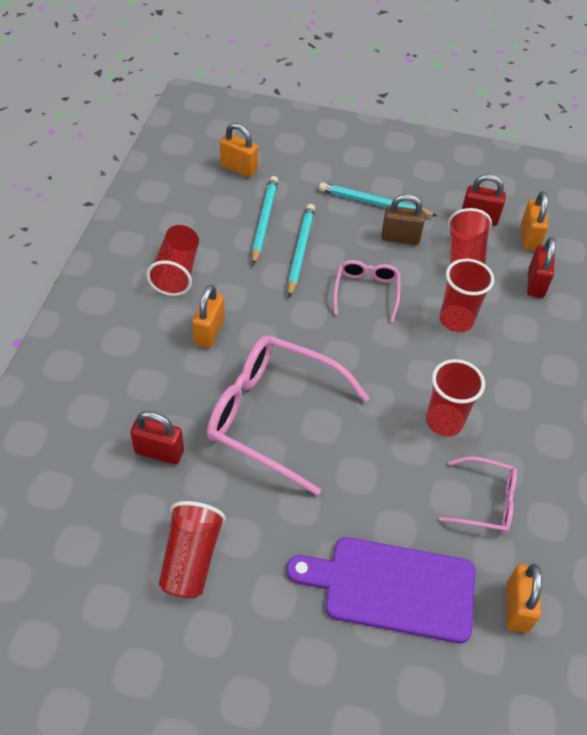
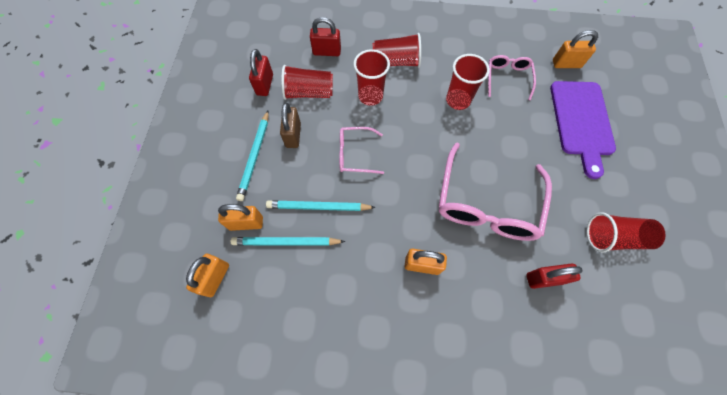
camera: 95 degrees left, 15 degrees up
(159, 452) = (544, 279): red padlock -> red padlock turned 75 degrees clockwise
(177, 272) = (361, 308): red cup -> red cup (396, 62)
(529, 238) = (282, 55): orange padlock -> orange padlock (246, 223)

